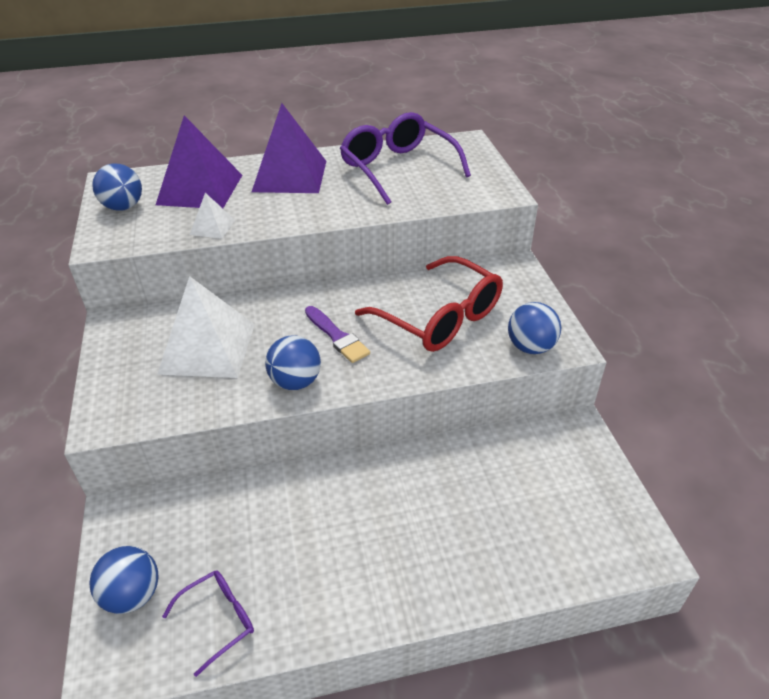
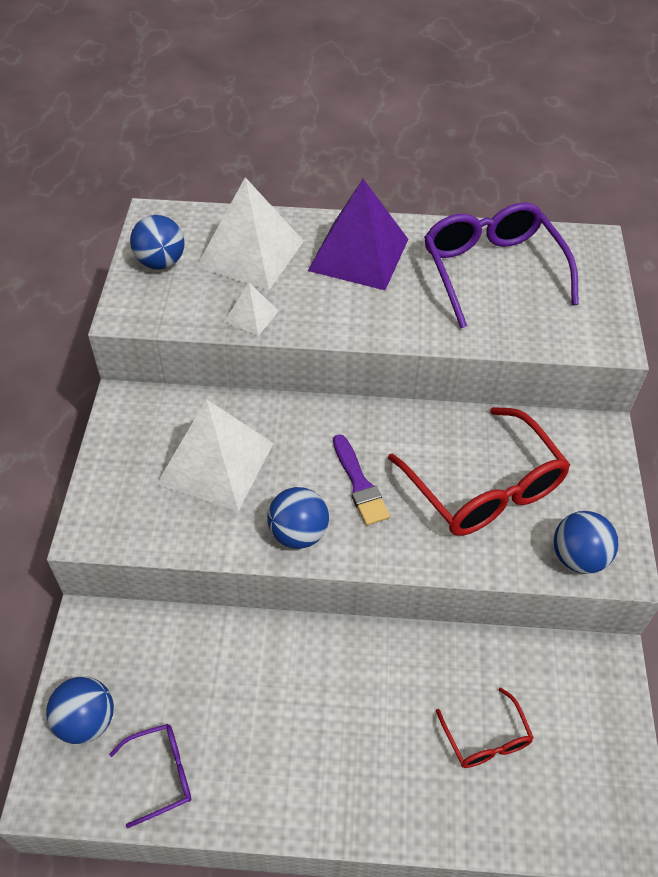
camera: 15 degrees right, 10 degrees up
(200, 189) = (250, 253): purple pyramid -> white pyramid
(502, 510) = (486, 739): none -> red glasses

